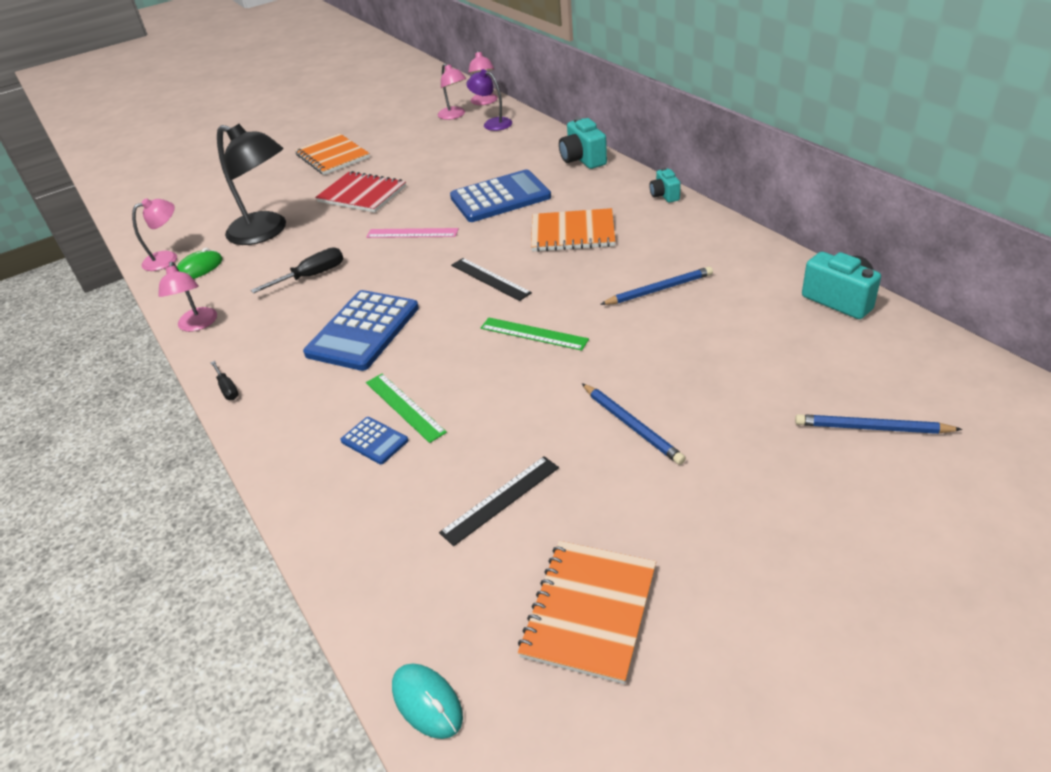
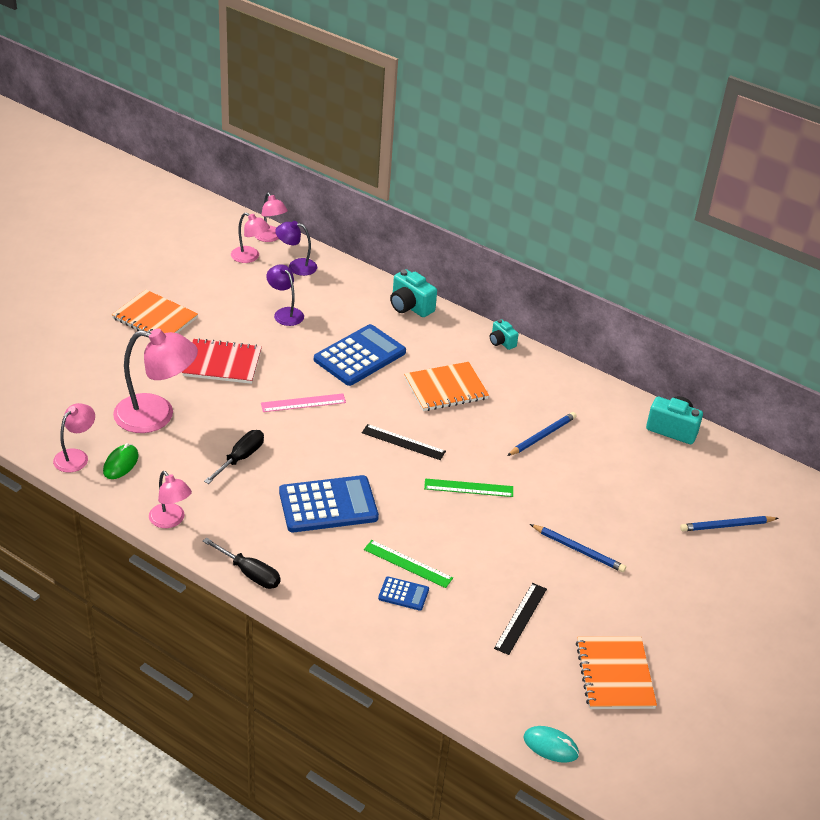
camera: 30 degrees left, 0 degrees up
(227, 388) = (249, 573): black screwdriver -> black screwdriver, size x1.64
(266, 232) = (156, 416): black lamp -> pink lamp
(363, 331) = (328, 505): blue calculator -> blue calculator turned 105 degrees counterclockwise
(453, 158) = (285, 313): none -> purple lamp

